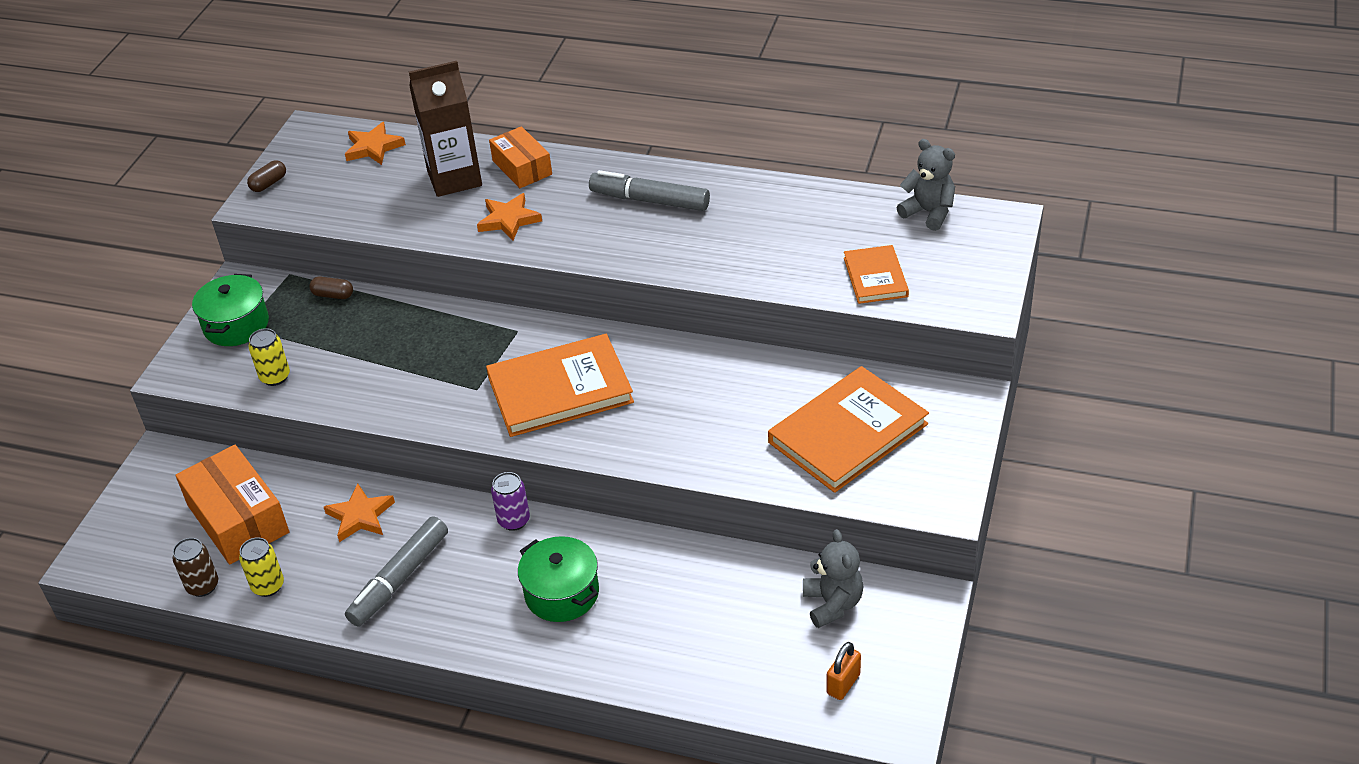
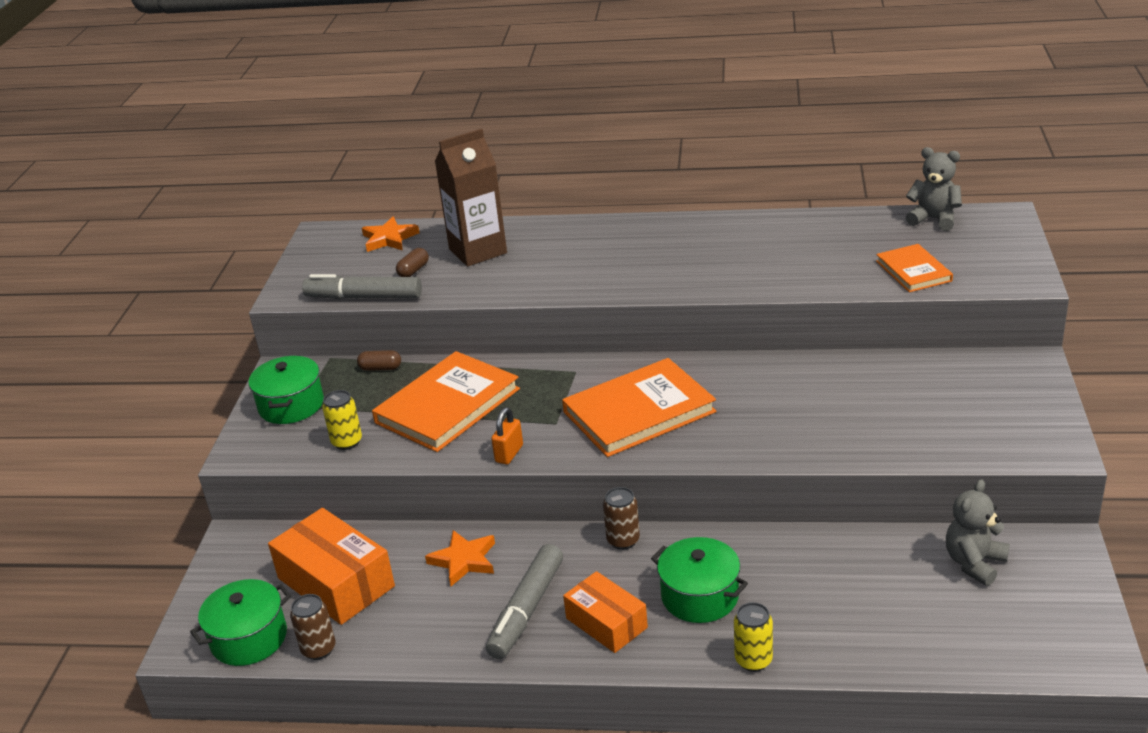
camera: 10 degrees left, 10 degrees down
(145, 564) = (249, 638): none -> green pot
(268, 586) = (389, 638): yellow can -> yellow can (753, 660)
(269, 183) = (297, 278): brown capsule -> brown capsule (413, 271)
(509, 220) = (545, 274): orange star -> none
(514, 520) = (623, 540): purple can -> brown can
(522, 167) = (539, 235): orange box -> orange box (606, 623)
(650, 200) = (672, 243): grey marker -> grey marker (364, 297)
(832, 604) = (974, 563): grey teddy bear -> grey teddy bear turned 120 degrees counterclockwise
(843, 684) = (1022, 631): orange padlock -> orange padlock (509, 454)
(848, 433) = (935, 407): orange book -> orange book (447, 406)

